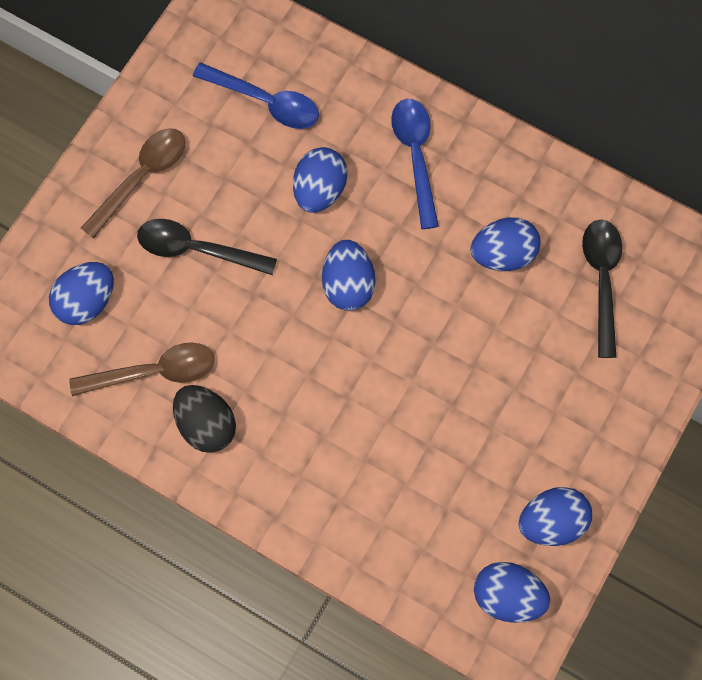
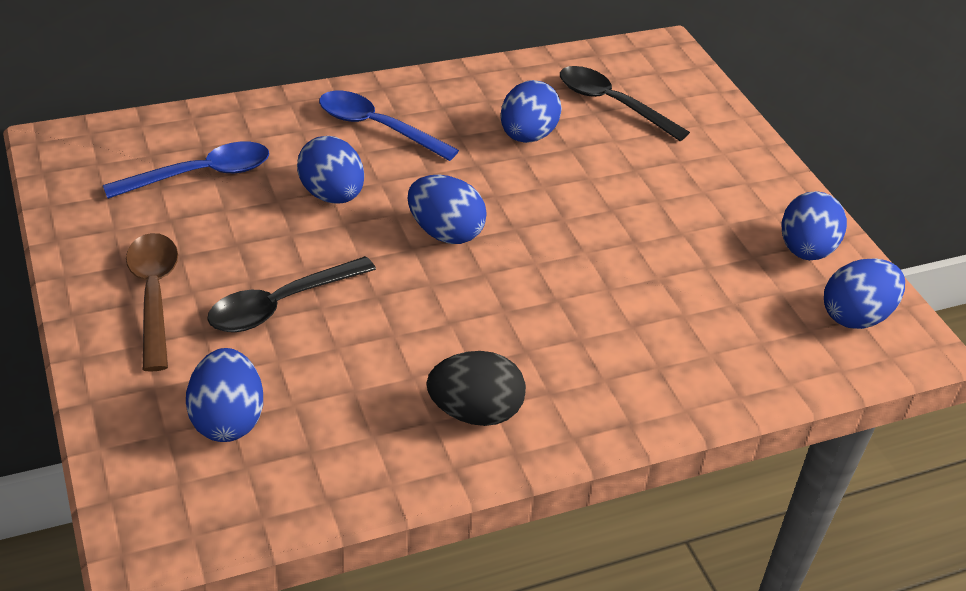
camera: 55 degrees left, 30 degrees down
(153, 372) = (370, 417): brown spoon -> none

